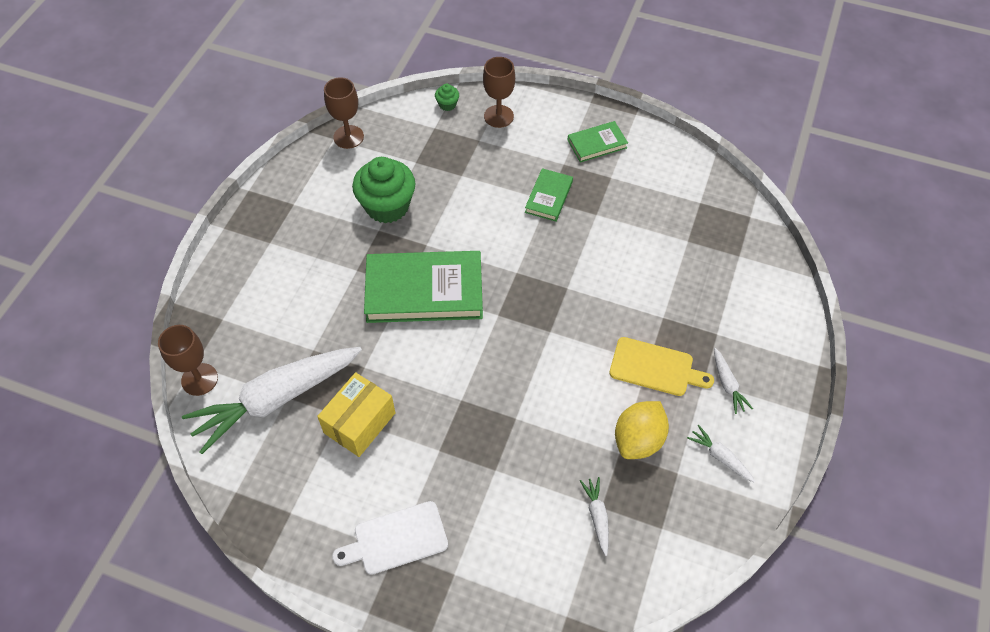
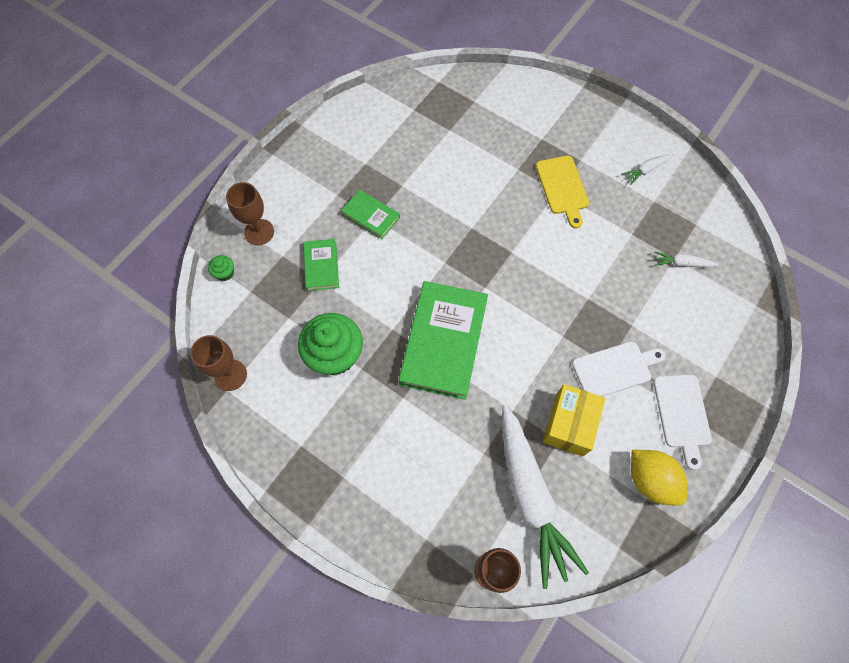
camera: 75 degrees left, 10 degrees up
(359, 423) = (569, 424): yellow box -> yellow box turned 60 degrees clockwise
(435, 459) = (615, 369): none -> white cutting board
(597, 144) = (324, 163): green book -> green book (321, 266)
(638, 440) = (623, 218): yellow lemon -> yellow lemon (650, 480)
(655, 368) = (563, 188): yellow cutting board -> yellow cutting board turned 135 degrees clockwise
(727, 384) = (587, 146): white carrot -> none

